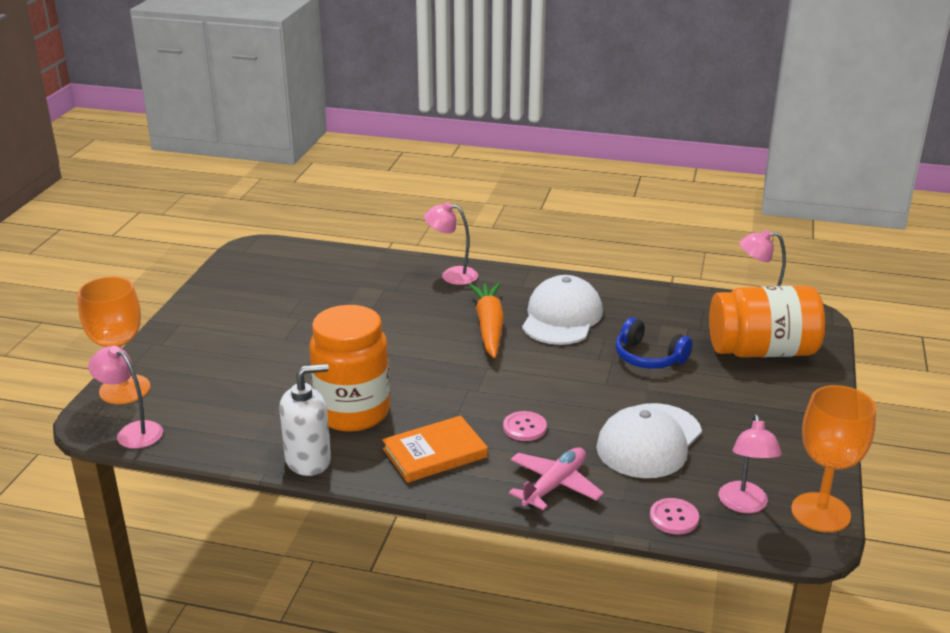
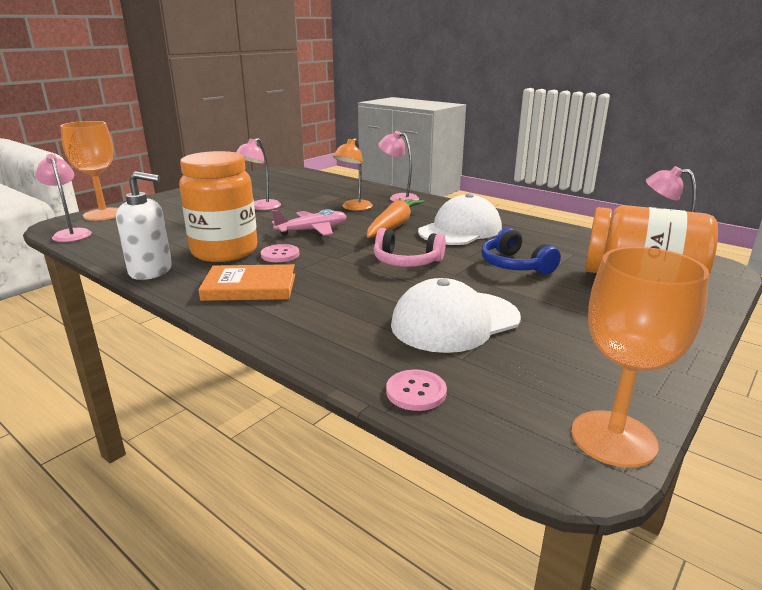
camera: 25 degrees right, 5 degrees down
(418, 306) = (354, 208): none -> orange lamp
(524, 427) = (346, 287): pink button -> pink button (280, 255)
(548, 378) = (406, 261): none -> pink headphones
(554, 485) = (322, 333): pink plane -> pink plane (312, 230)
(744, 505) = (513, 402): pink lamp -> pink lamp (261, 207)

